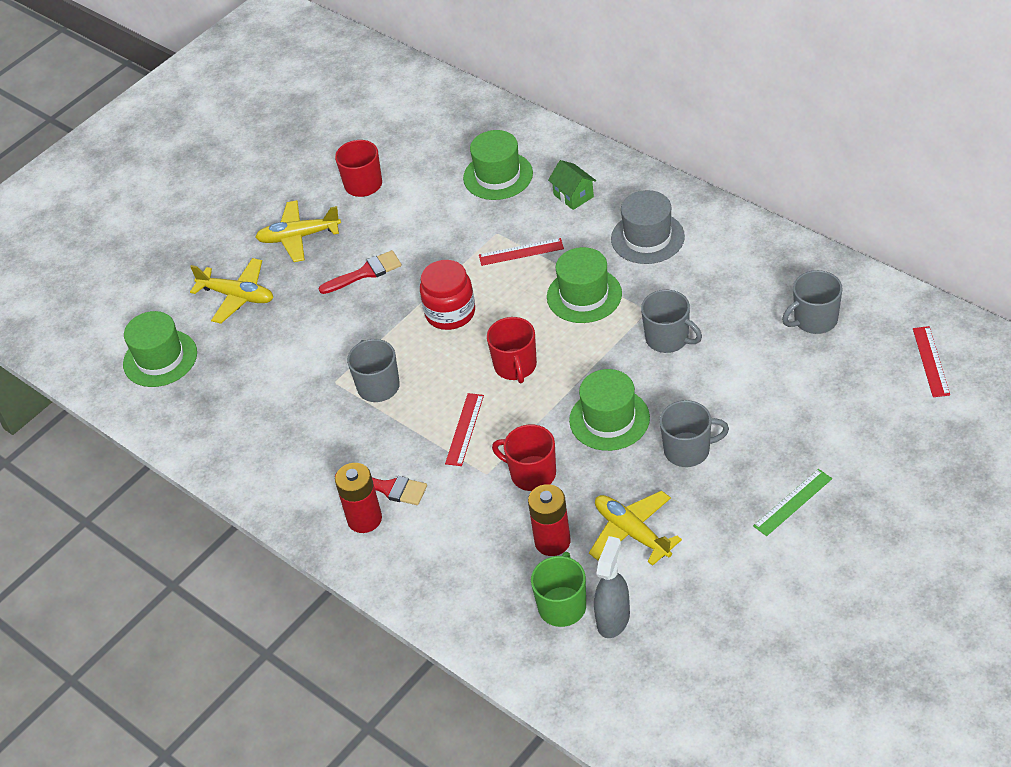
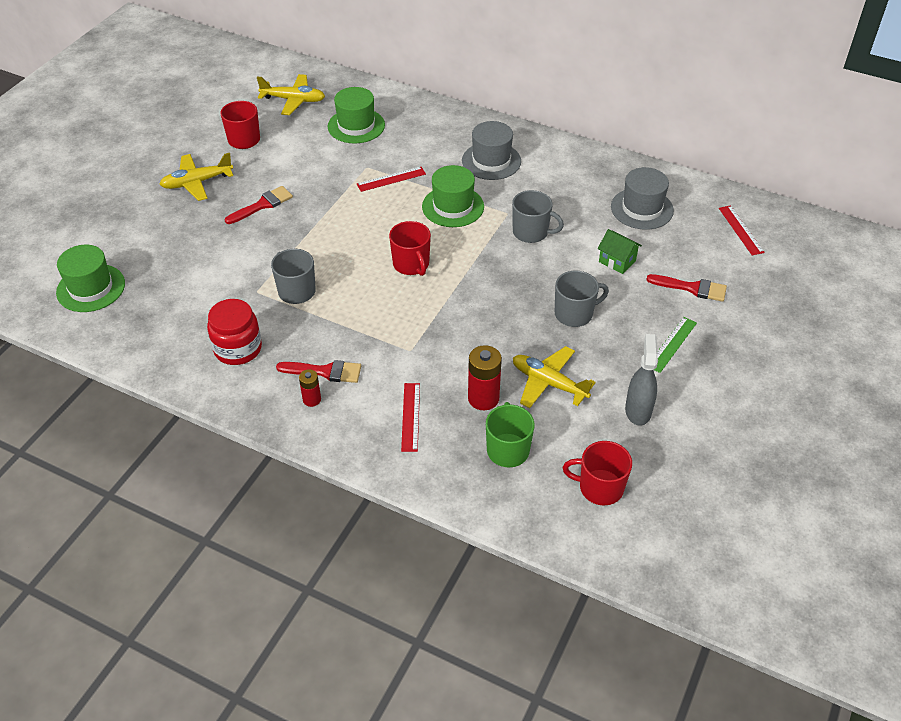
camera: 20 degrees left, 0 degrees up
(237, 296) = (152, 232): yellow plane -> yellow plane (293, 100)
(364, 519) = (312, 399): red battery -> red battery, size x0.58
(450, 313) = (344, 229): red jar -> red jar (238, 349)
(465, 429) = (381, 317): red ruler -> red ruler (411, 416)
(532, 474) = (449, 346): red mug -> red mug (600, 488)
(573, 196) = (422, 136): green house -> green house (617, 261)
(609, 419) = (502, 297): green hat -> none
(613, 619) = (555, 455): grey spray bottle -> grey spray bottle (638, 410)
(814, 320) = (642, 208): grey mug -> grey hat
(841, 433) = (692, 288): none -> red brush

